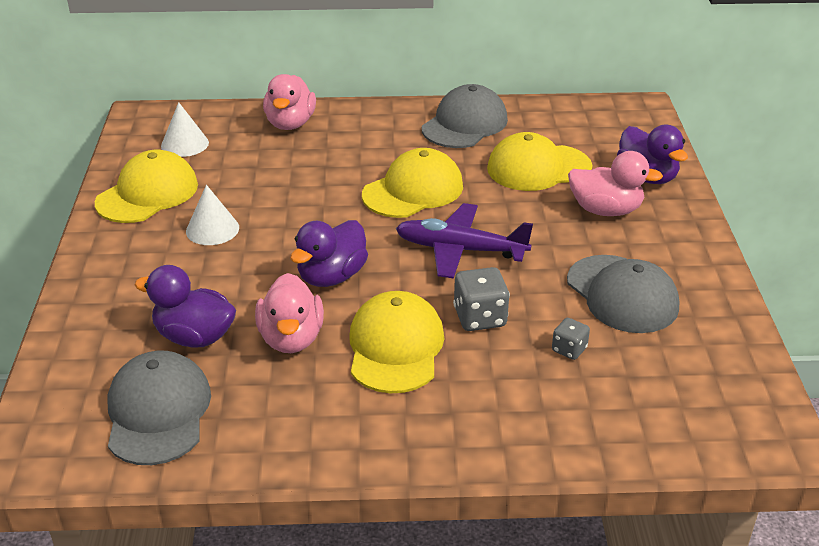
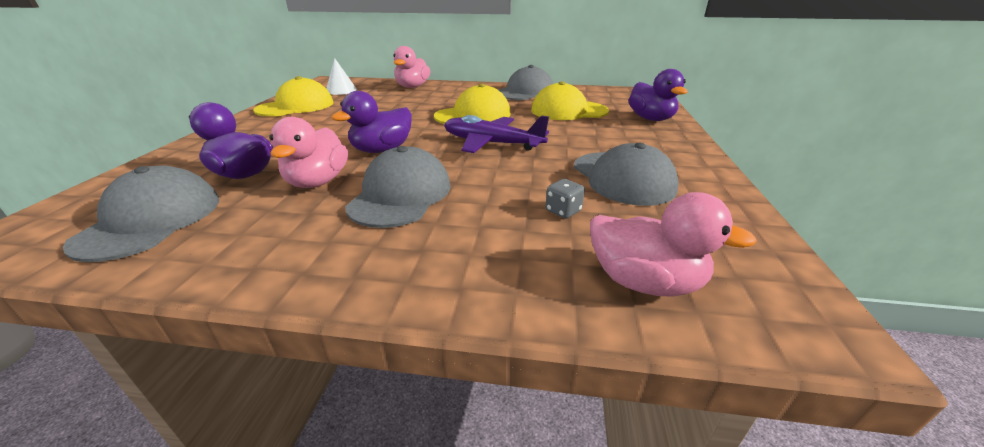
camera: 10 degrees right, 5 degrees down
(212, 229) = (320, 123): white cone -> none
(395, 347) = (401, 195): yellow cap -> grey cap
(480, 318) = (487, 182): grey dice -> none
(605, 210) = (615, 132): pink duck -> pink duck (644, 282)

